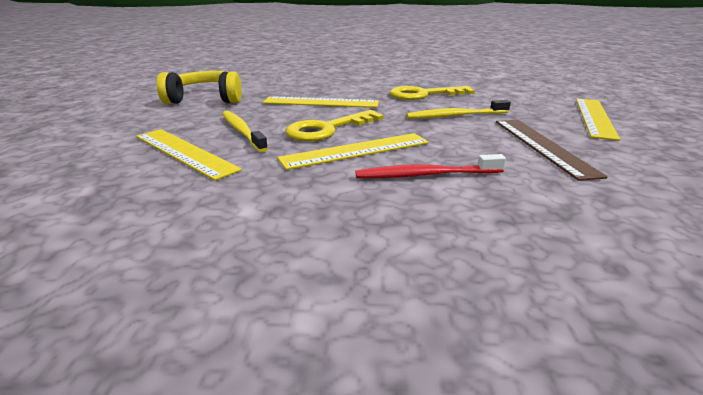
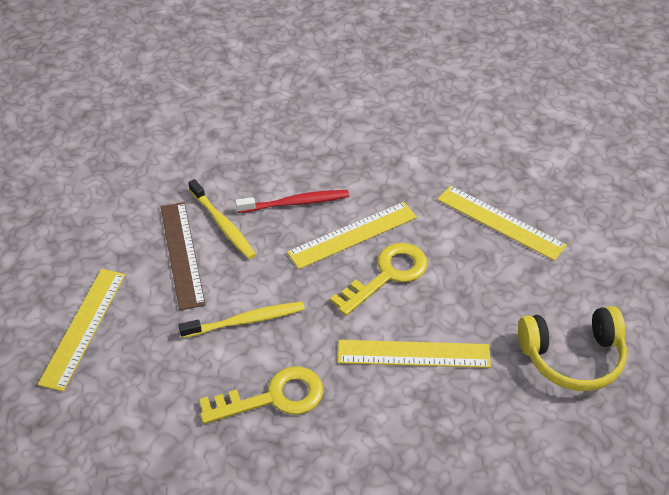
camera: 175 degrees right, 20 degrees up
(242, 131) = (472, 265): yellow toothbrush -> yellow toothbrush (223, 225)

